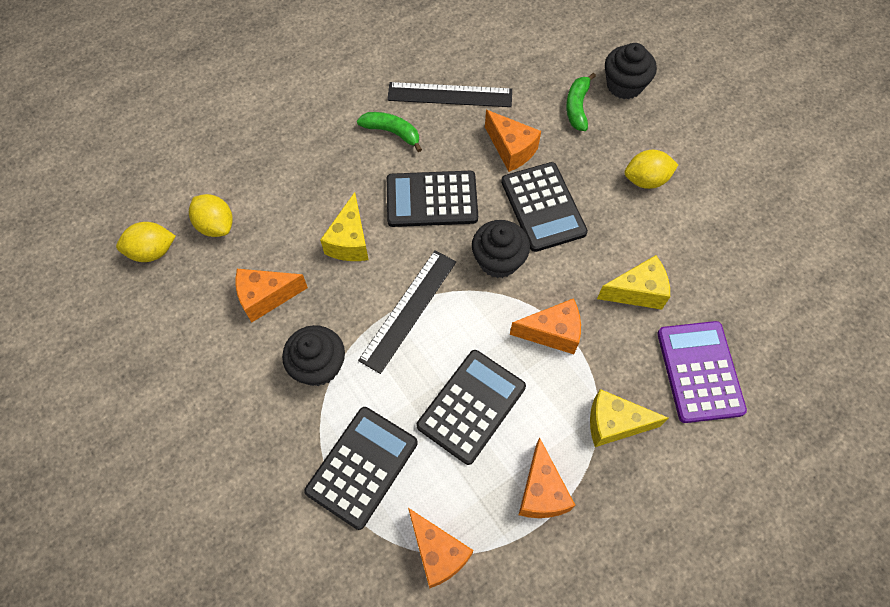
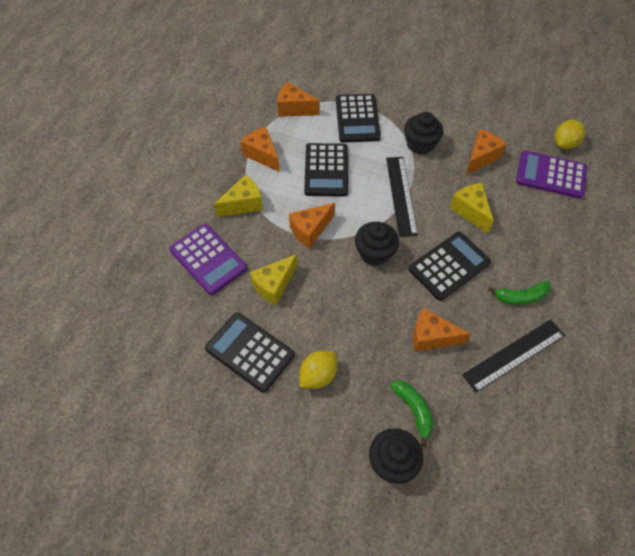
camera: 145 degrees right, 5 degrees down
(216, 225) = (551, 175): yellow lemon -> purple calculator
(543, 207) = (375, 306): black calculator -> black calculator (250, 352)

